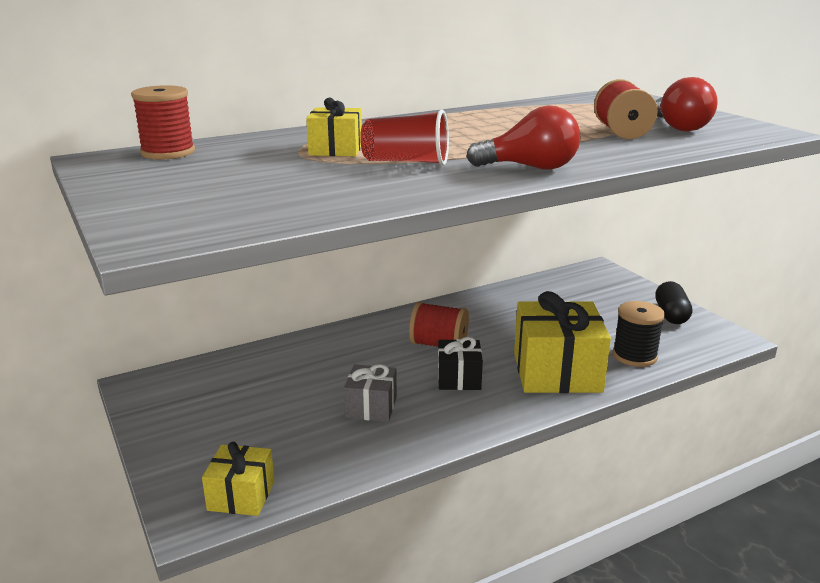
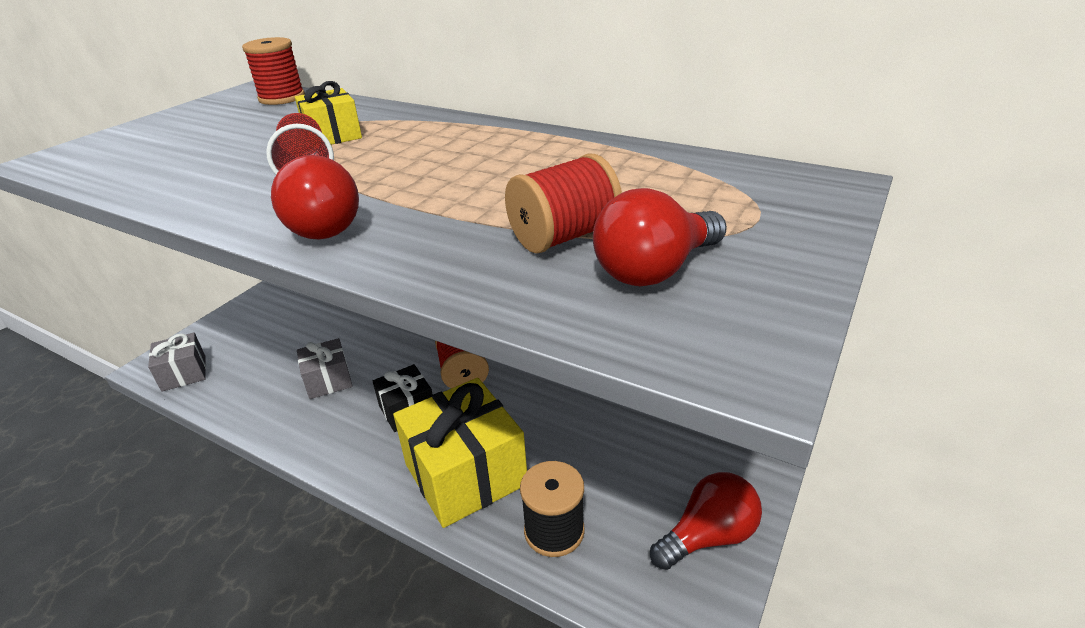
camera: 60 degrees right, 10 degrees up
(241, 495) = (184, 373): yellow gift -> grey gift
(671, 315) = (708, 536): black capsule -> red light bulb

